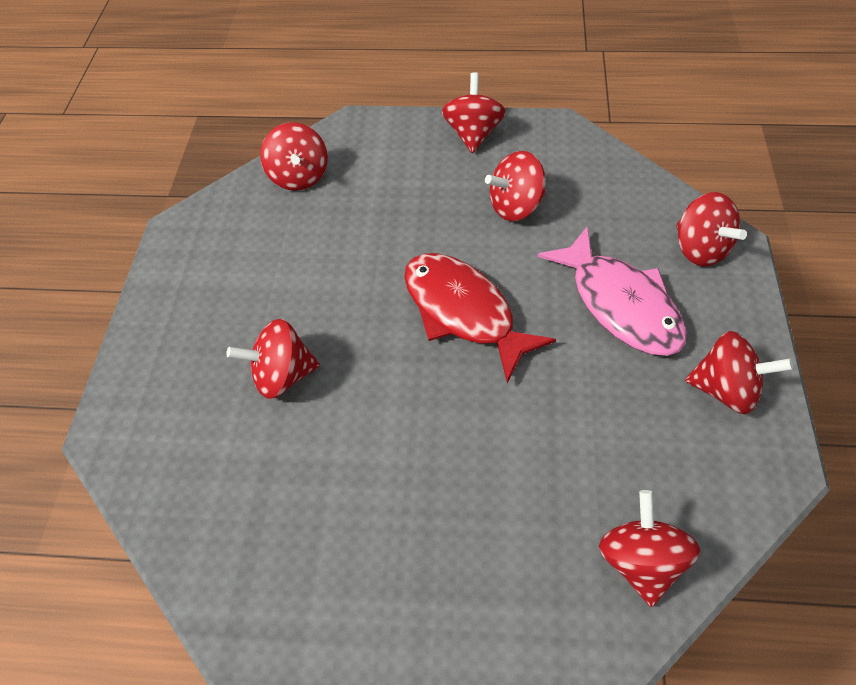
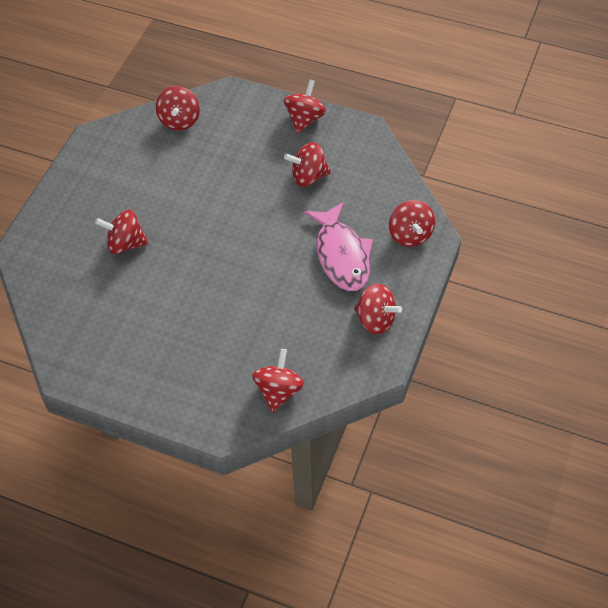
camera: 15 degrees right, 0 degrees up
(463, 312) = (245, 235): red fish -> none

